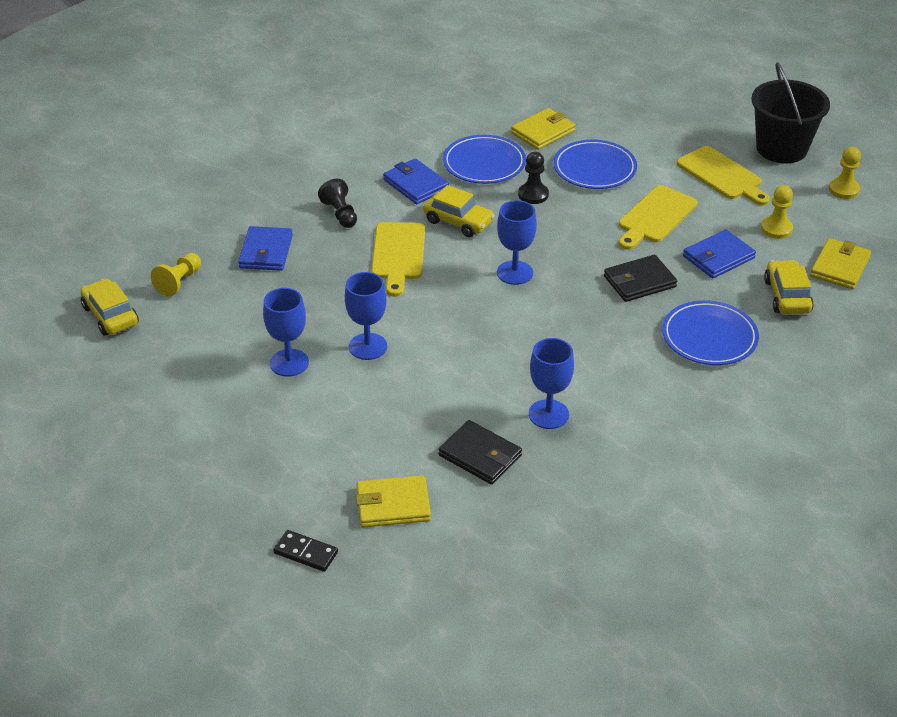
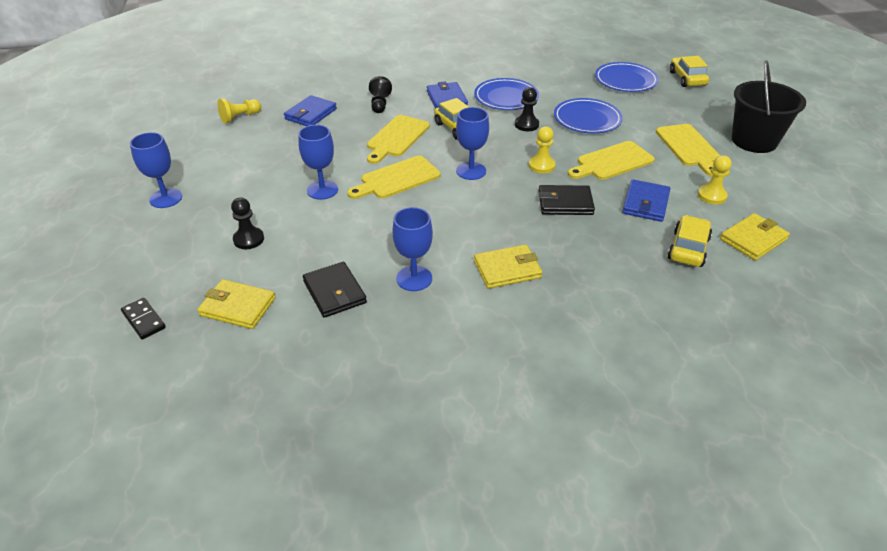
camera: 25 degrees right, 0 degrees up
(110, 315) = (180, 125): yellow car -> yellow car (687, 78)
(289, 363) = (260, 185): blue goblet -> blue goblet (166, 198)
(336, 430) = (248, 239): none -> black pawn
(441, 307) = (397, 179): none -> yellow cutting board
(543, 132) = (565, 88): yellow wallet -> yellow wallet (507, 269)
(709, 337) = (595, 260): blue plate -> blue plate (625, 80)
(718, 257) = (645, 203): blue wallet -> blue wallet turned 60 degrees counterclockwise
(843, 190) = (793, 182): yellow pawn -> yellow pawn (541, 166)

